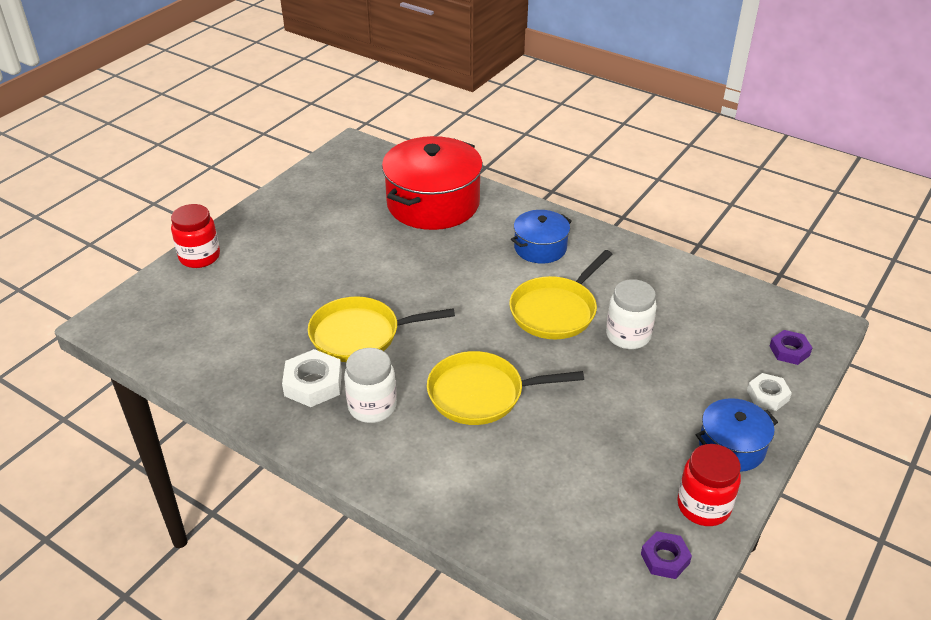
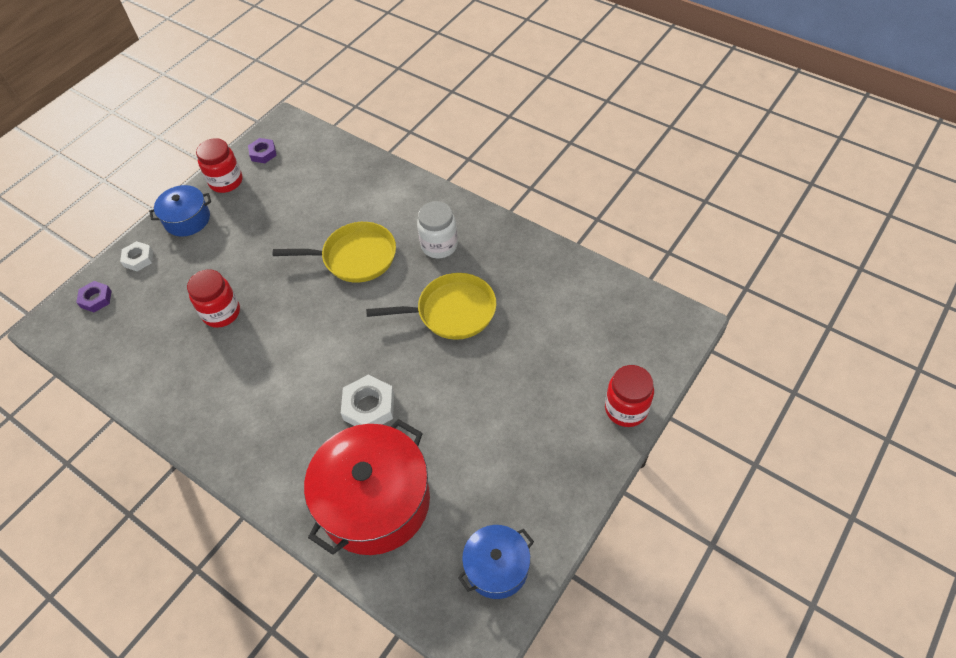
camera: 175 degrees left, 15 degrees up
(313, 384) = (487, 264): white nut -> white nut (369, 407)
(540, 248) = (268, 424): blue pot -> blue pot (497, 567)
(556, 310) = (275, 340): yellow pan -> none
(628, 336) = (221, 313): white jar -> red jar

